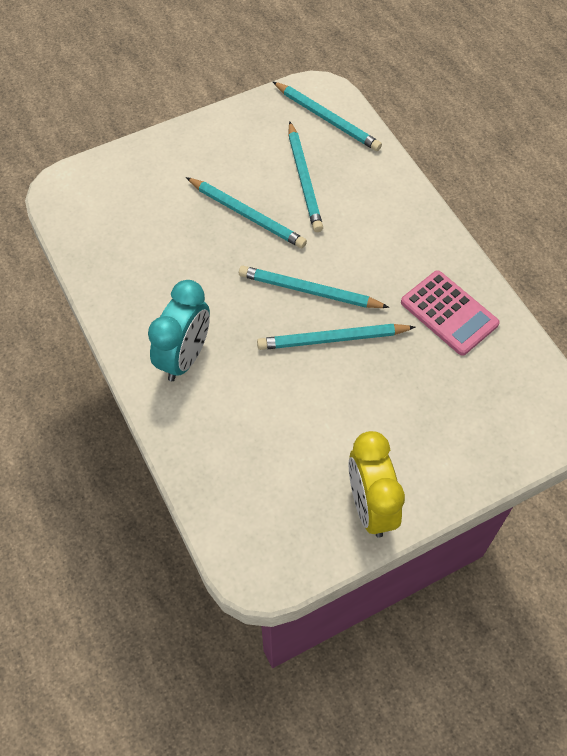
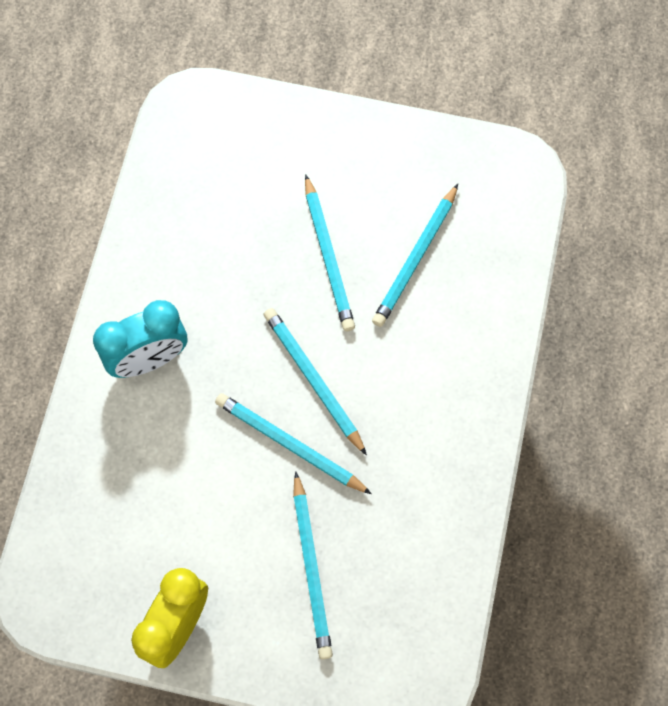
camera: 40 degrees right, 10 degrees up
(327, 119) = (500, 207): turquoise pencil -> turquoise pencil (311, 568)
(449, 313) = (419, 504): pink calculator -> none

